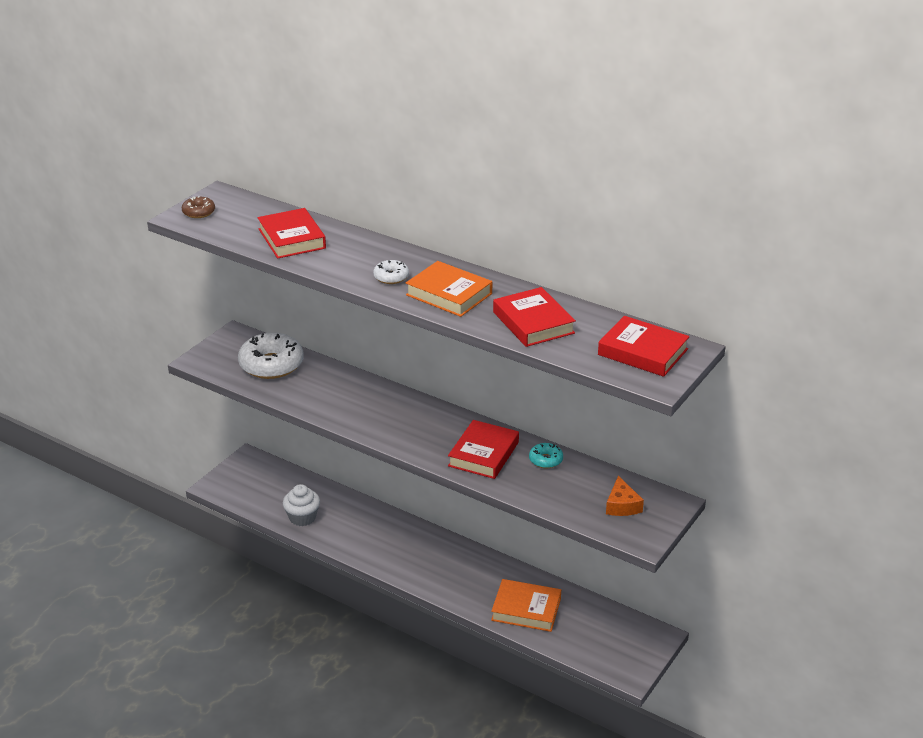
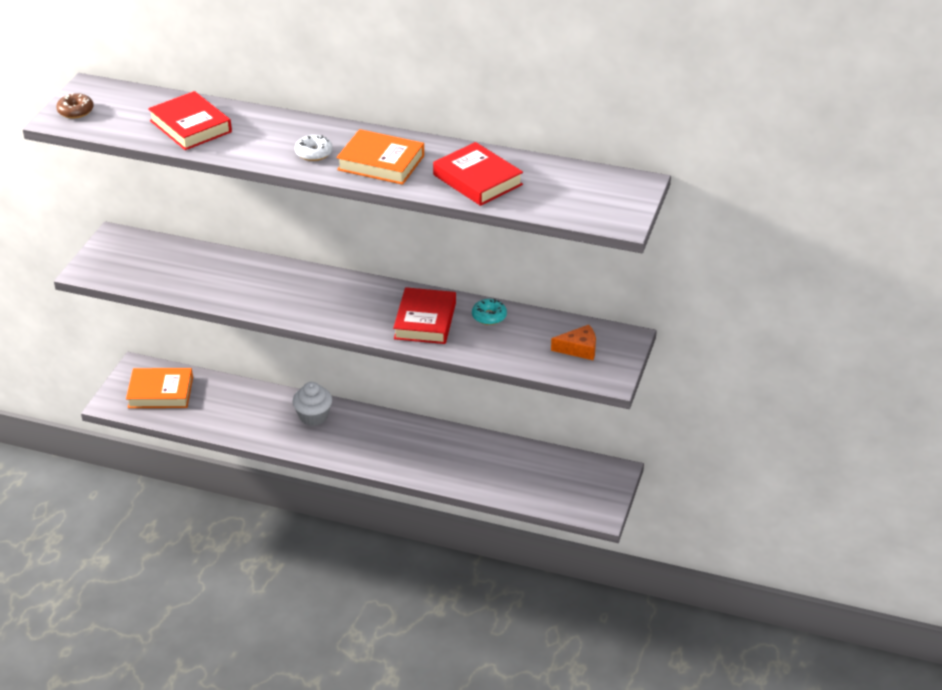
camera: 15 degrees left, 5 degrees up
(271, 365) = (168, 263): white donut -> none
(302, 517) = (218, 419): white cupcake -> white cupcake (313, 416)
(526, 609) = (480, 470): orange book -> orange book (160, 392)
(622, 505) = (579, 349): orange cheese -> orange cheese turned 75 degrees counterclockwise
(642, 352) = (595, 193): red book -> none

